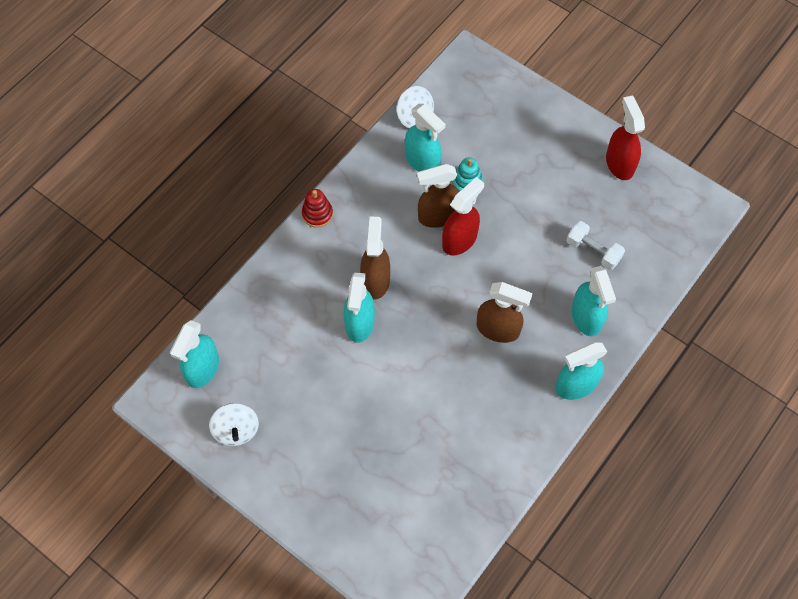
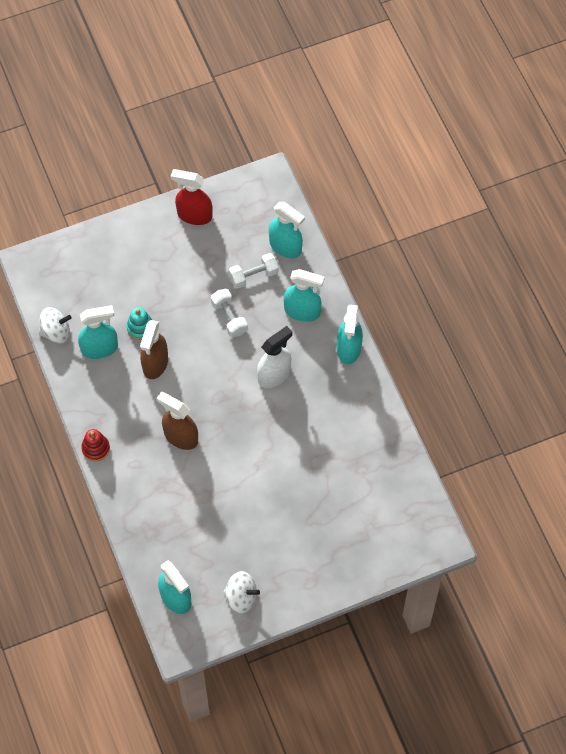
camera: 60 degrees left, 0 degrees up
(359, 323) = (209, 466): turquoise spray bottle -> turquoise spray bottle (285, 246)
(460, 240) = (185, 360): red spray bottle -> none
(498, 329) = (274, 374): brown spray bottle -> white spray bottle
(531, 254) = (229, 318): none -> white dumbbell

